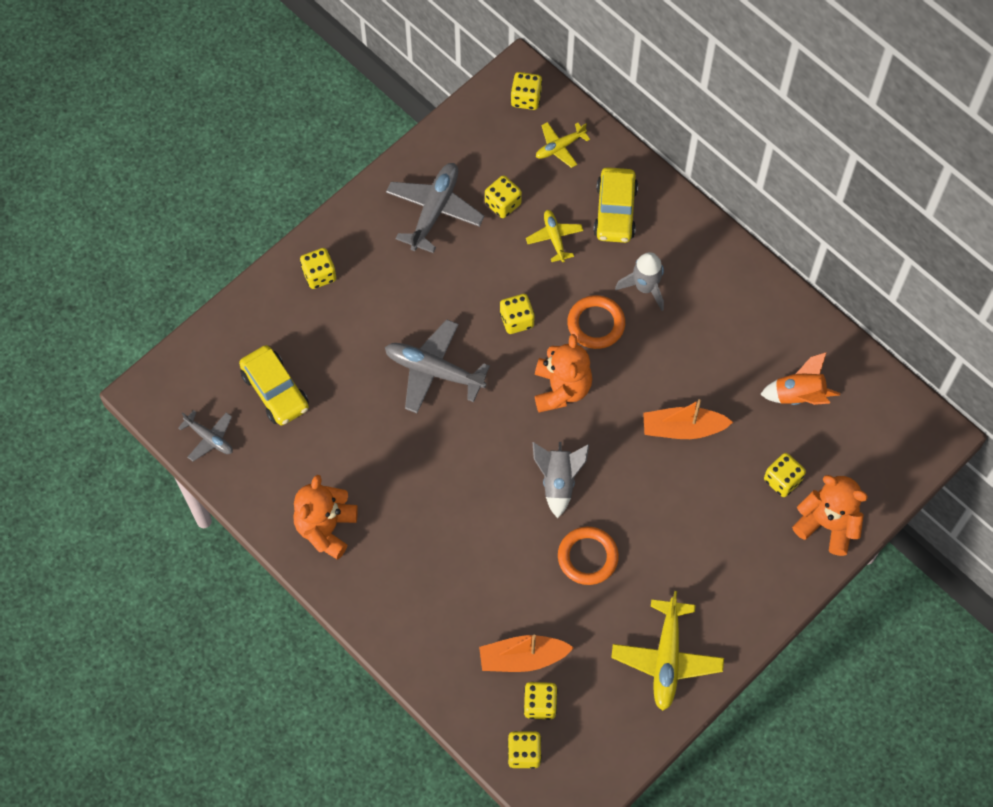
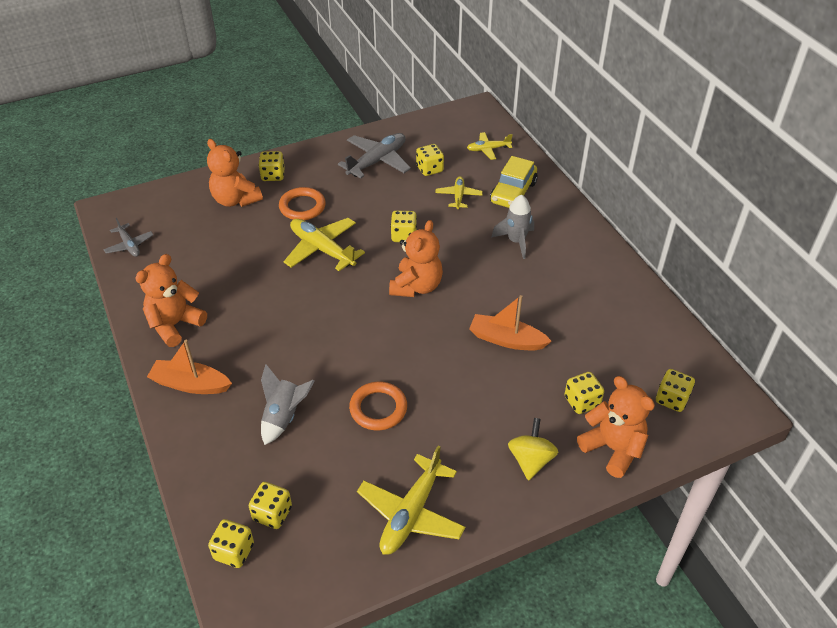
camera: 20 degrees right, 20 degrees down
(275, 391) = (197, 230): yellow car -> none
(295, 329) = (235, 200): none -> orange teddy bear
(434, 371) = (322, 249): grey plane -> yellow plane
(522, 658) = (278, 469): orange boat -> orange boat (190, 384)
(526, 98) = (476, 120): yellow dice -> yellow dice (671, 399)
(558, 481) = (381, 346): grey rocket -> grey rocket (284, 416)
(596, 324) = (465, 253): orange ring -> orange ring (302, 207)
(755, 564) = (531, 460): none -> yellow spinning top
(799, 395) = (620, 344): orange rocket -> none

